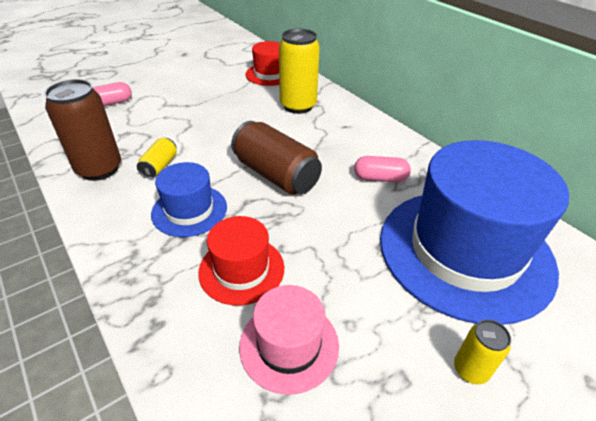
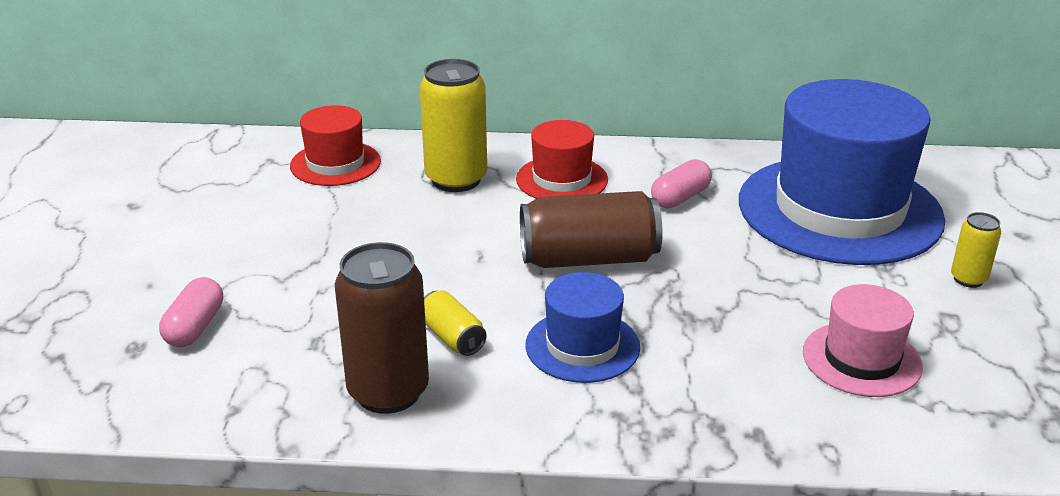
camera: 50 degrees left, 10 degrees down
(241, 269) = (730, 347): red hat -> red hat (562, 179)

